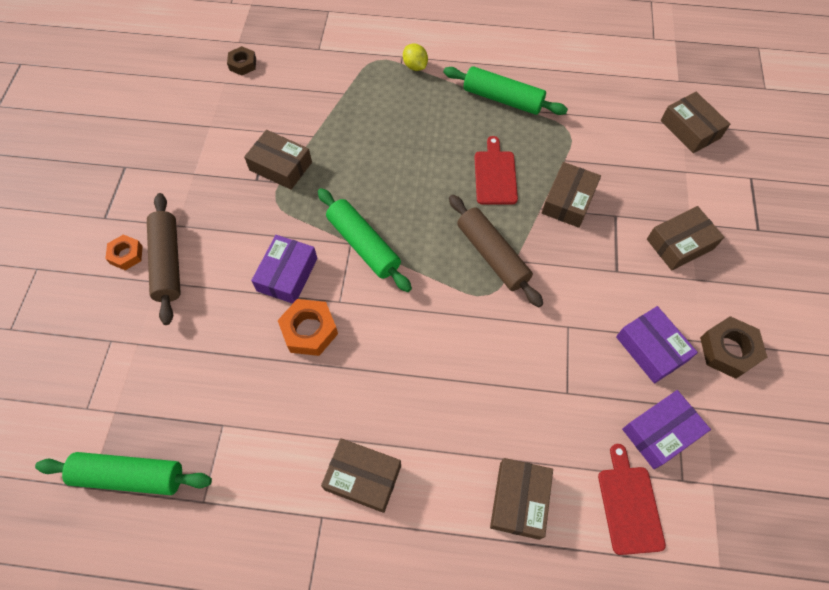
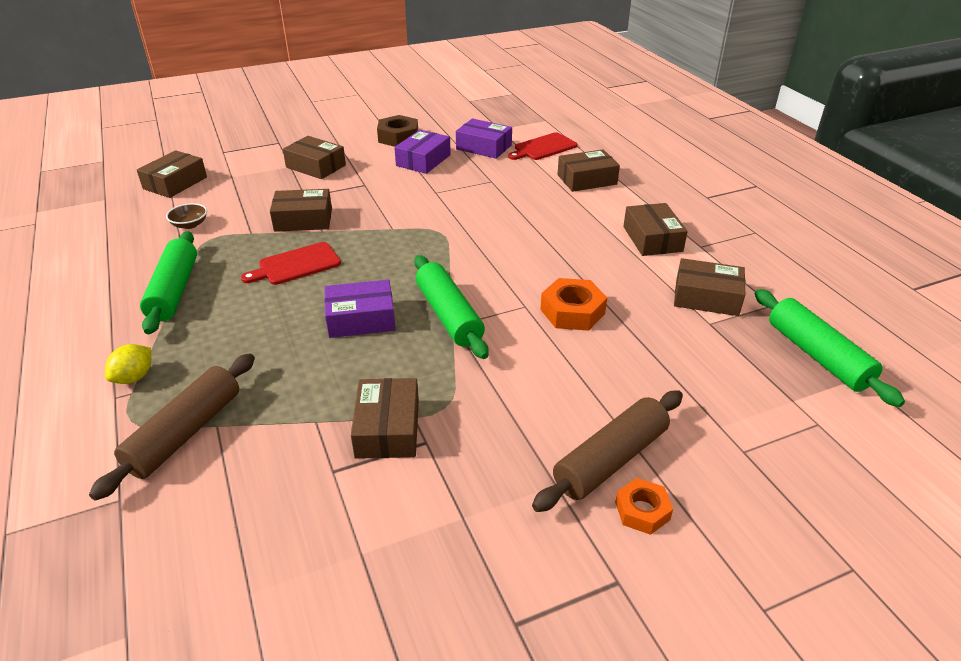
camera: 120 degrees left, 25 degrees down
(242, 64) = (192, 590): brown nut -> none
(251, 451) = (706, 297): none -> brown box
(287, 274) = (530, 352): purple box -> purple box (361, 319)
(363, 245) = (449, 315): green rolling pin -> green rolling pin turned 45 degrees counterclockwise
(492, 255) = (396, 240): brown rolling pin -> brown rolling pin (185, 433)
(601, 125) = (190, 225): none -> brown bowl

